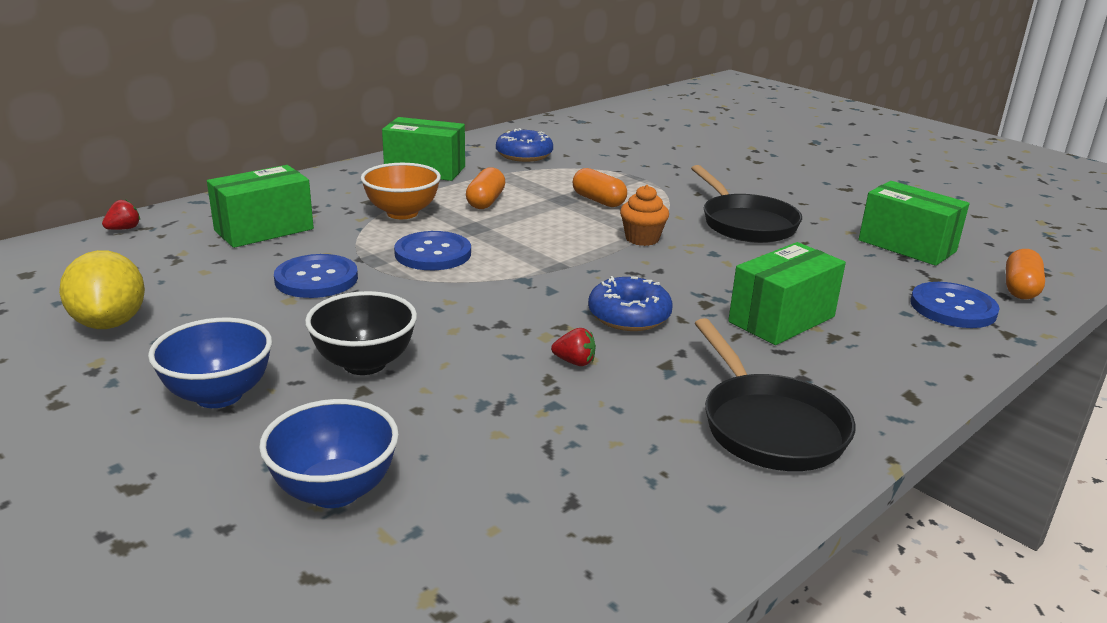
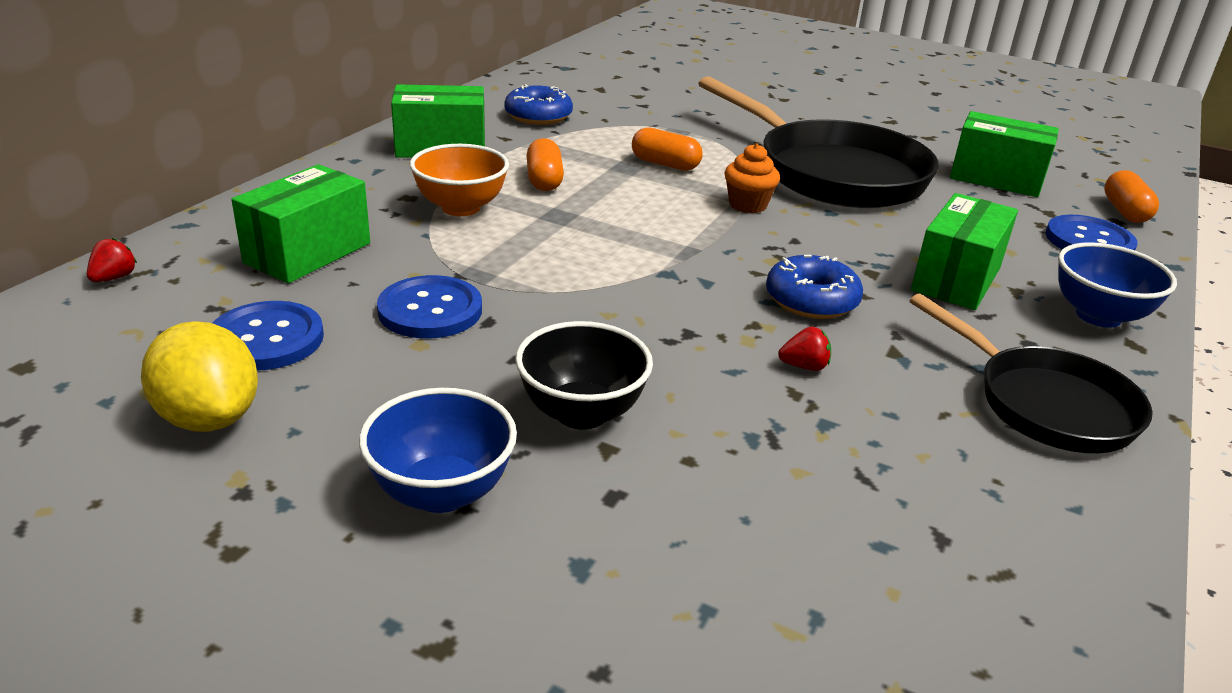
camera: 20 degrees left, 5 degrees up
(335, 491) = (687, 588): blue bowl -> blue bowl (1098, 316)
(433, 253) = (540, 255): blue button -> blue button (266, 339)
(745, 223) = (832, 173): black pan -> black pan, size x1.61

